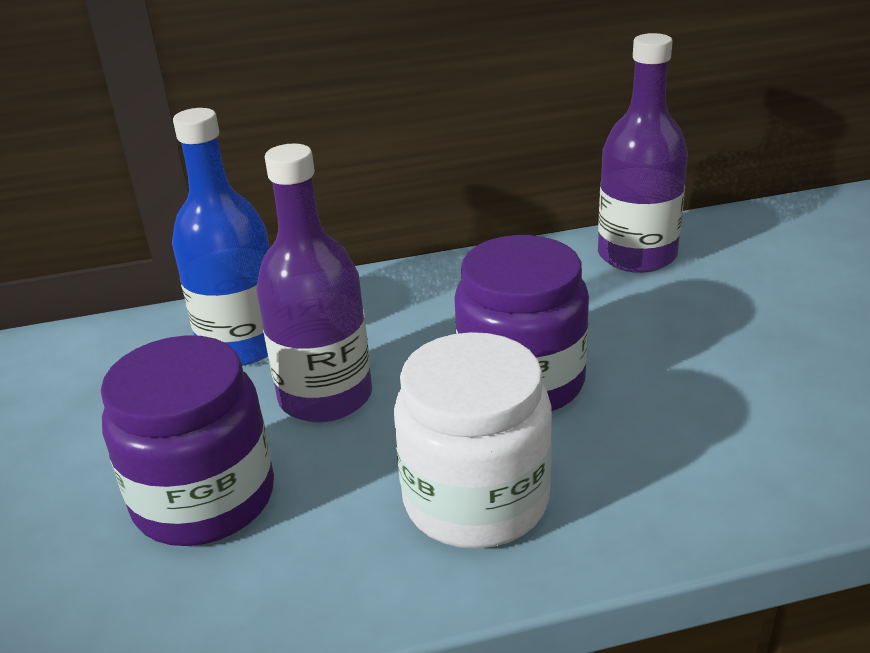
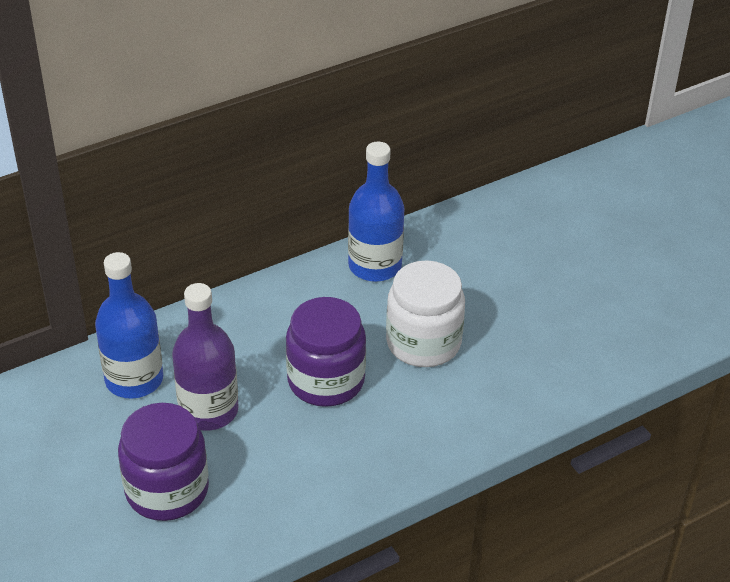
camera: 20 degrees left, 10 degrees up
(476, 499) = (322, 463): white jar -> white jar (423, 343)
(637, 255) = (375, 266): purple bottle -> blue bottle

